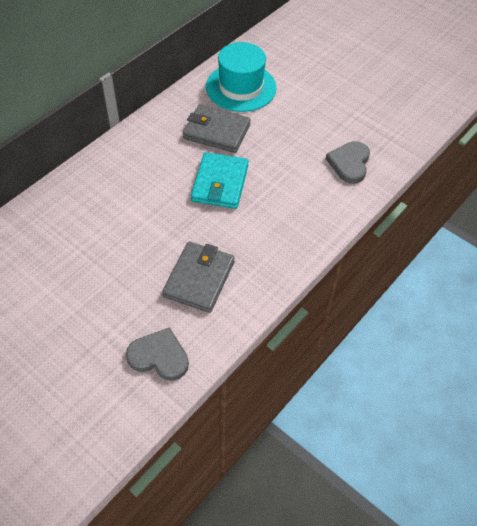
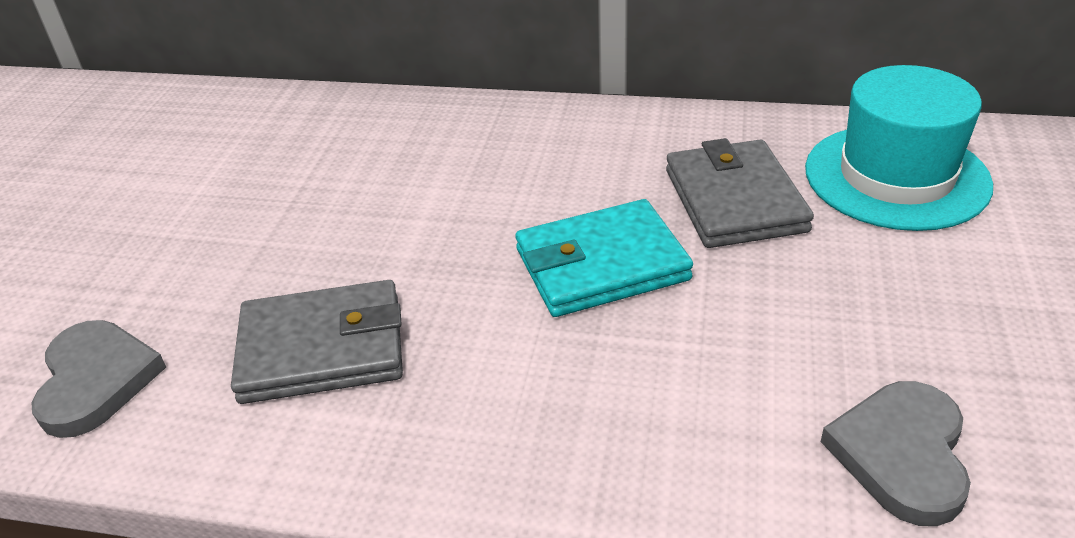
camera: 65 degrees right, 15 degrees down
(349, 163) = (901, 454): grey heart -> grey heart turned 60 degrees counterclockwise

